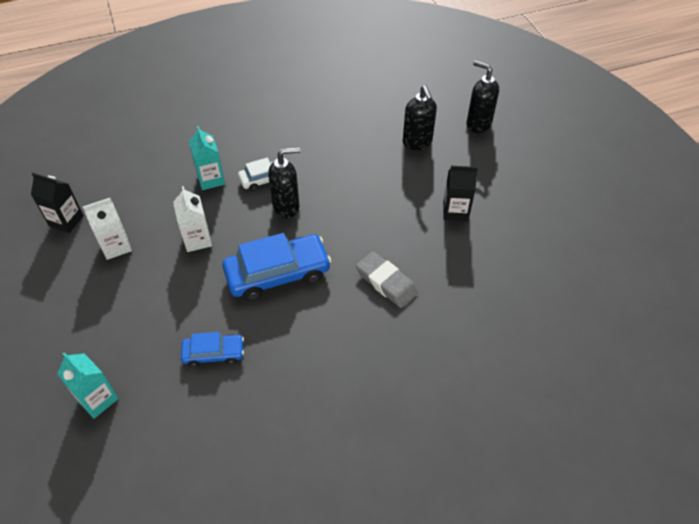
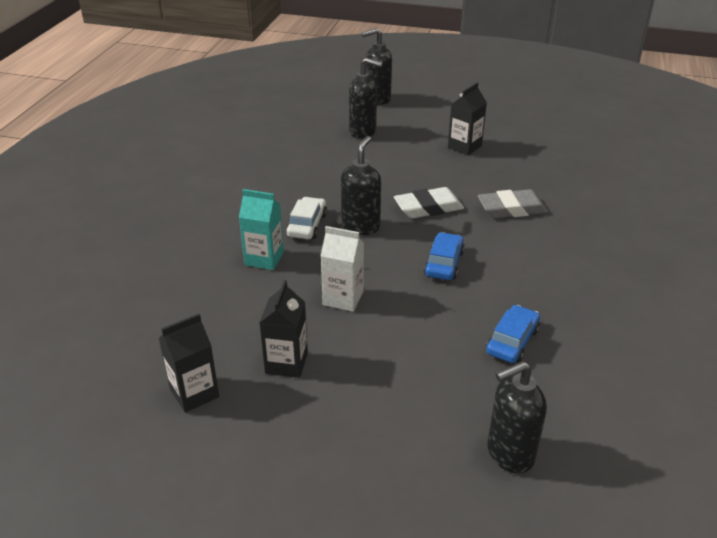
camera: 55 degrees left, 15 degrees down
(98, 399) = (509, 454): turquoise carton -> black soap dispenser
(116, 246) = (286, 363): white carton -> black carton
(278, 274) = (444, 263): blue car -> blue car, size x0.55
(343, 231) = (428, 207): none -> white eraser

